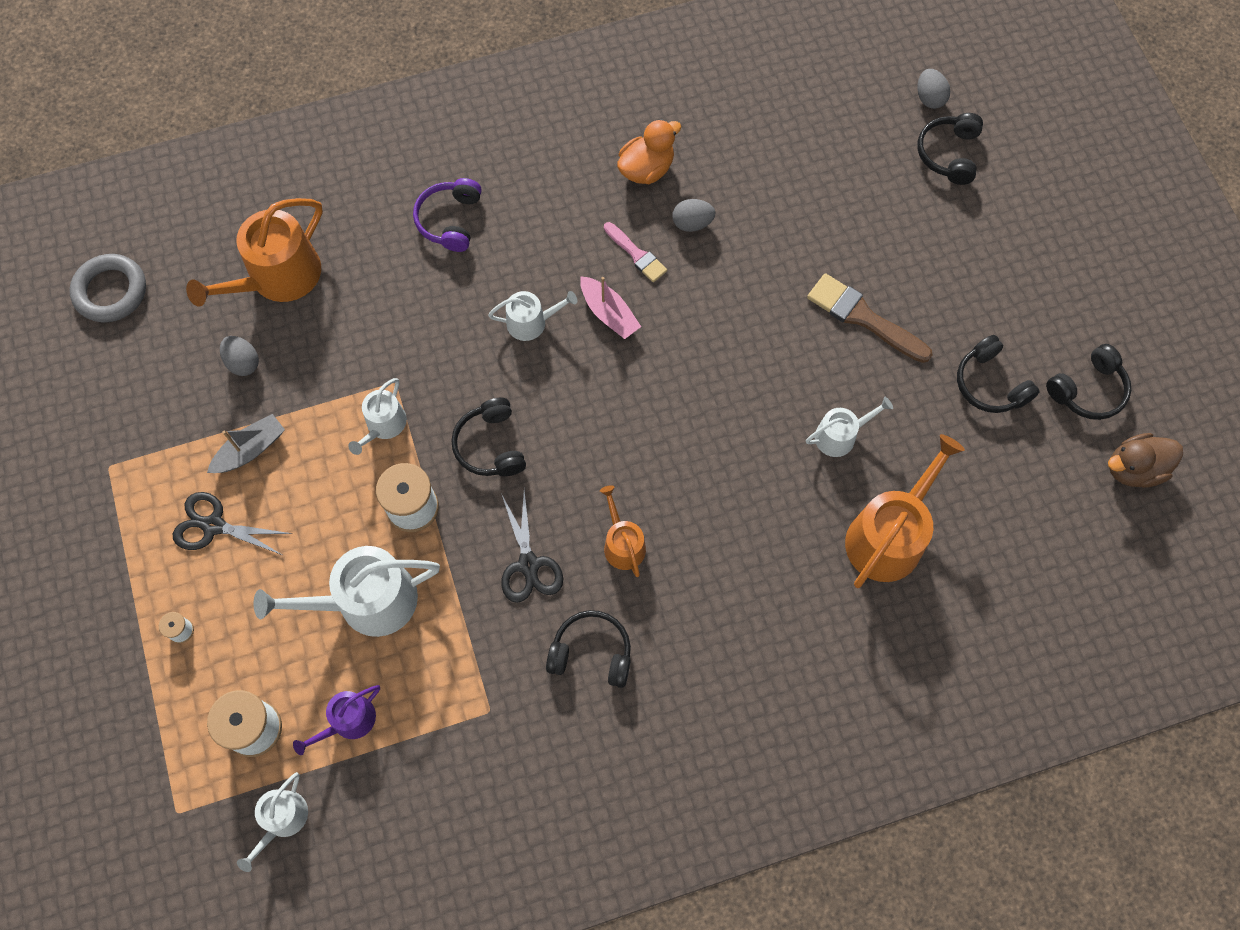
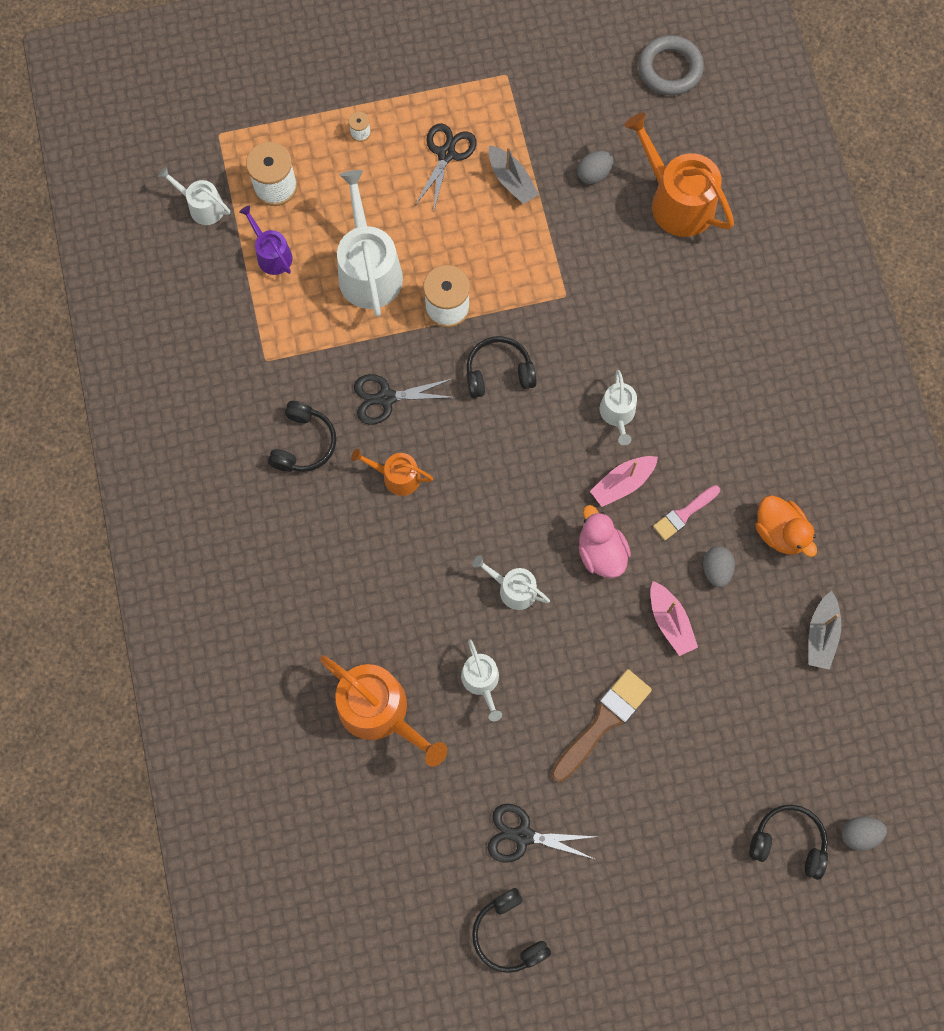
camera: 95 degrees right, 5 degrees up
(383, 425) = (525, 286): white watering can -> white watering can (513, 589)
(450, 220) = (729, 348): purple headphones -> none
(622, 544) = (396, 476): orange watering can -> orange watering can turned 150 degrees counterclockwise
(686, 330) = (601, 552): none -> pink duck
(746, 132) = (821, 634): none -> grey boat
(751, 262) = (670, 622): none -> pink boat
(990, 384) = (523, 835): black headphones -> black scissors
(1133, 469) = (422, 961): brown duck -> none

